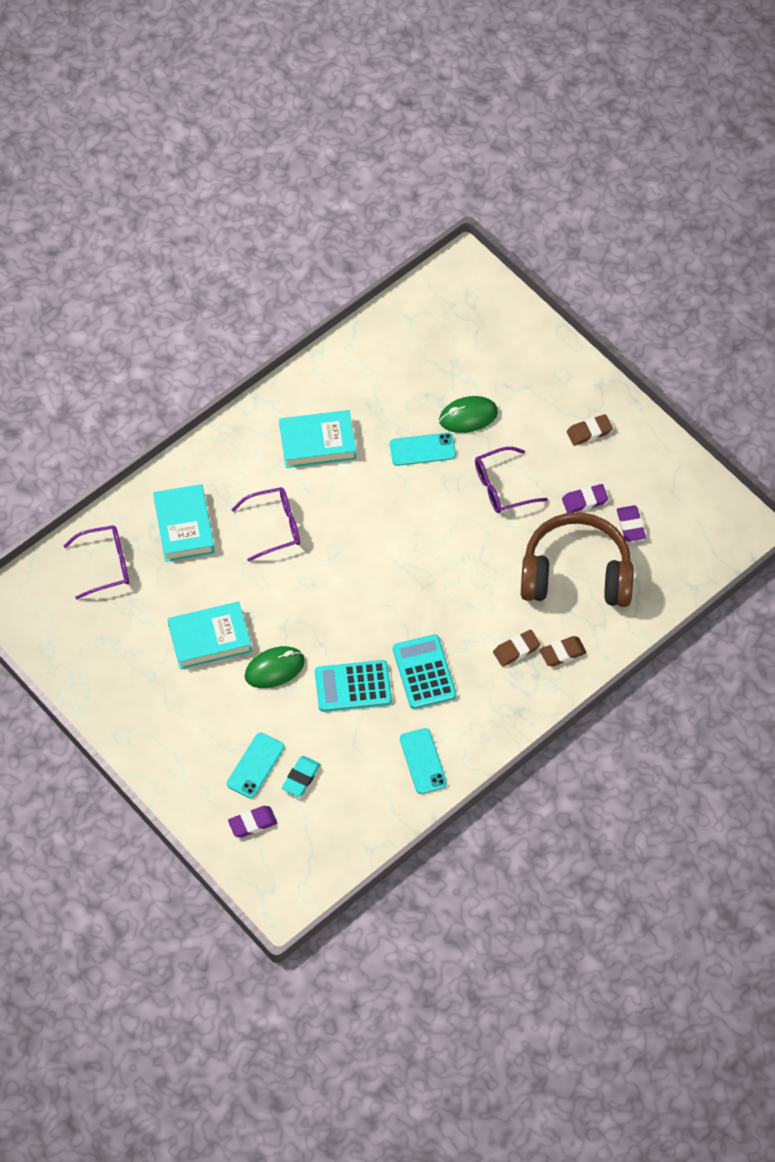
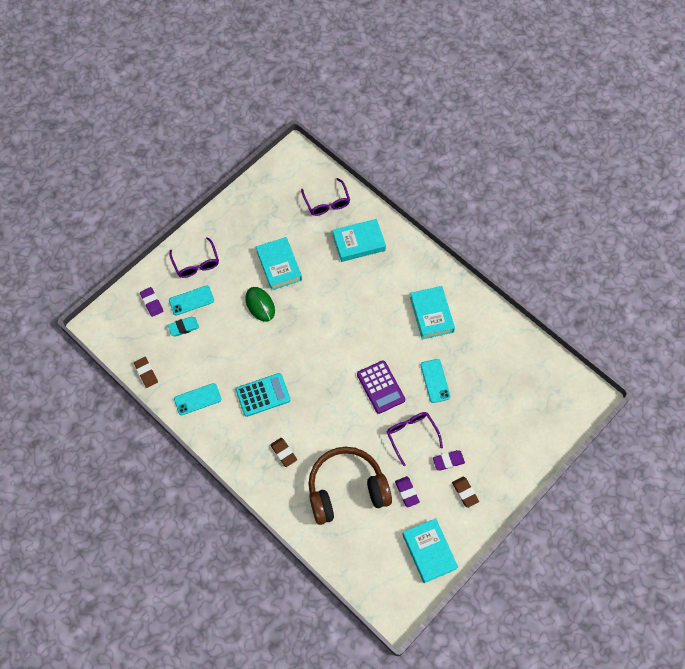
camera: 85 degrees right, 5 degrees up
(255, 765) = (191, 300): turquoise phone -> turquoise phone turned 45 degrees counterclockwise
(275, 527) = (364, 295): purple glasses -> purple glasses (196, 263)
(301, 778) = (183, 327): turquoise eraser -> turquoise eraser turned 45 degrees counterclockwise
(353, 686) = (250, 352): turquoise calculator -> none
(426, 518) = (380, 387): none -> purple calculator
(468, 416) = (466, 408): green mouse -> none
(562, 653) = (283, 484): brown eraser -> brown eraser (146, 373)
(576, 574) = (346, 489): brown headphones -> brown headphones turned 105 degrees counterclockwise
(630, 525) = (390, 526): purple eraser -> purple eraser (448, 461)
(668, 483) = (429, 551): none -> turquoise book

